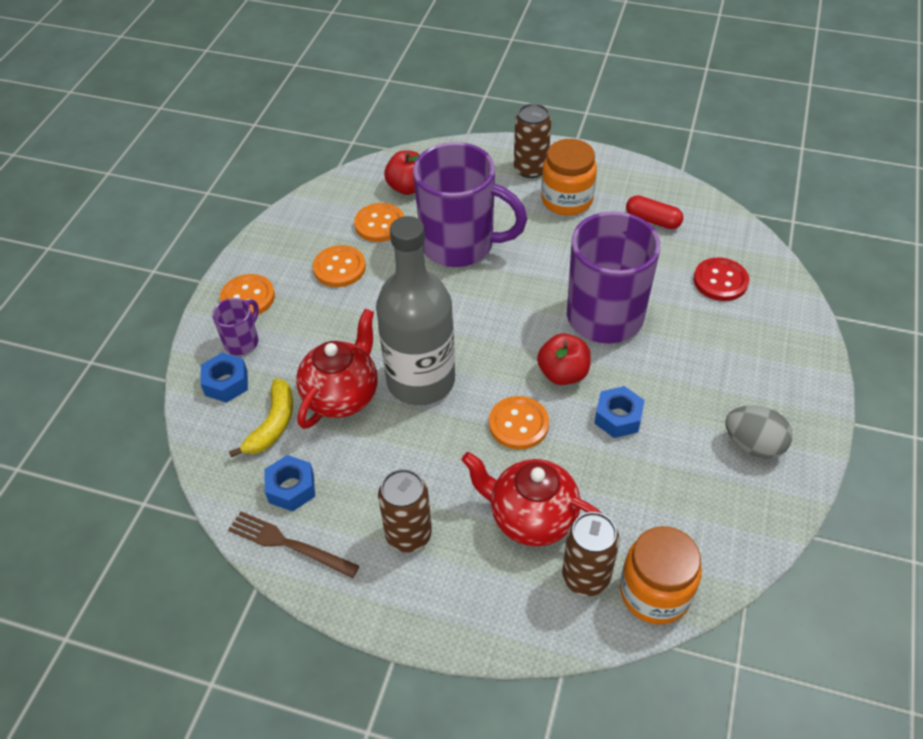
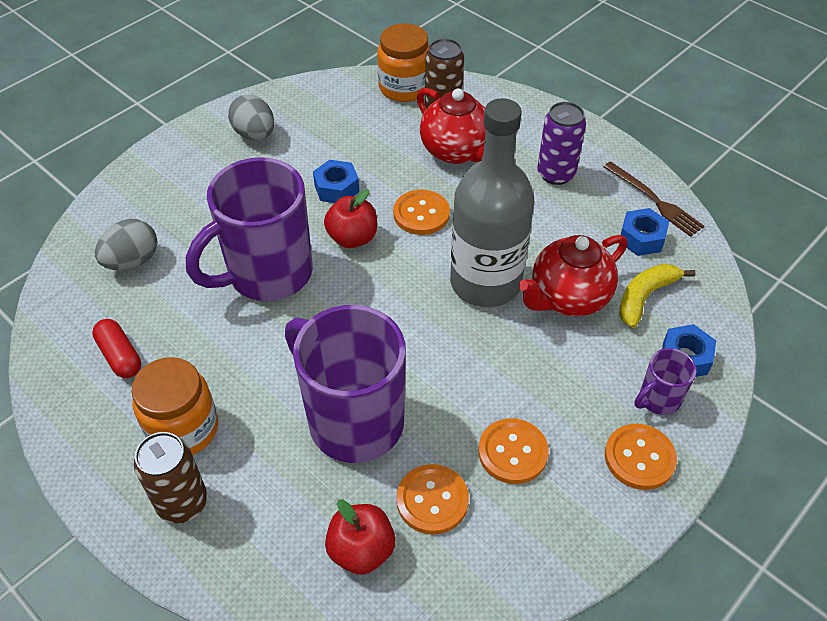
camera: 155 degrees left, 0 degrees up
(408, 535) = (556, 174): brown can -> purple can
(720, 281) = (132, 261): red button -> grey egg

